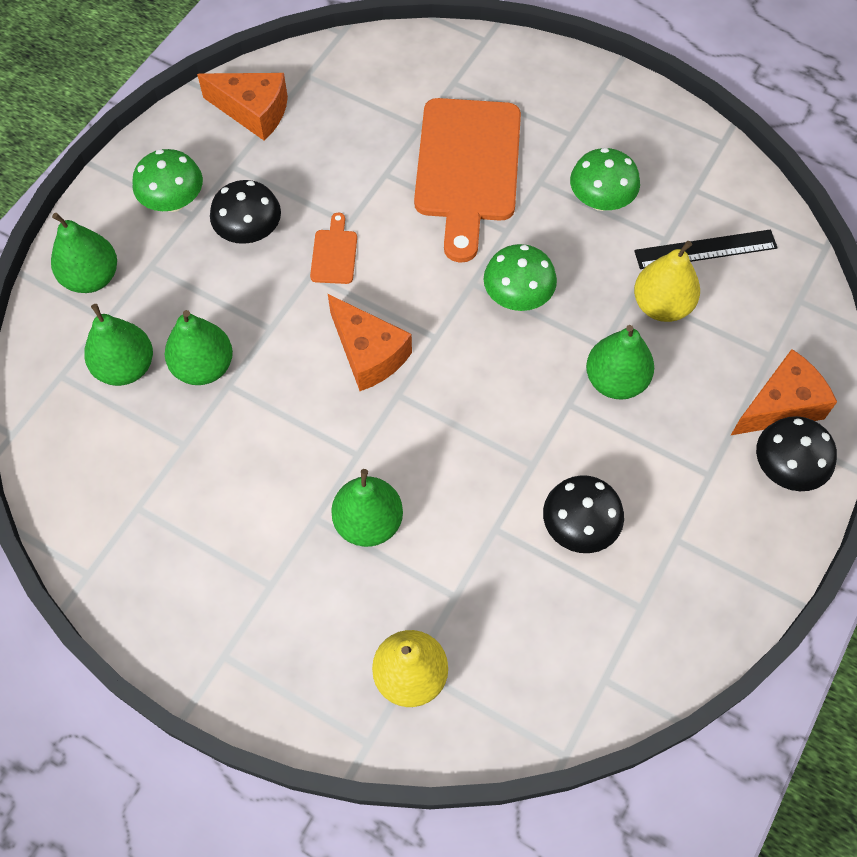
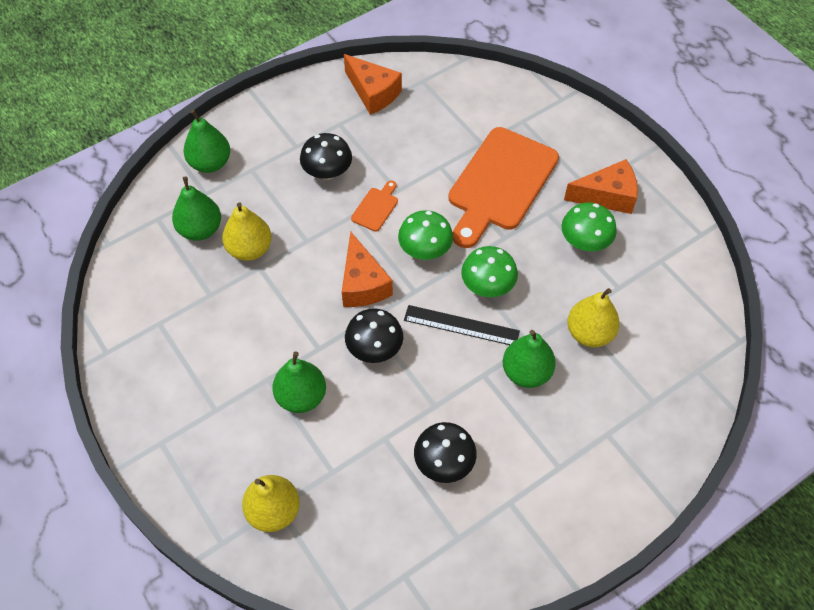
camera: 25 degrees right, 5 degrees down
(174, 201) = (289, 133): green mushroom -> green mushroom (425, 250)
(203, 367) = (249, 249): green pear -> yellow pear
(705, 249) = (645, 306): black ruler -> black ruler (461, 325)
(780, 405) = (641, 441): orange cheese -> orange cheese (607, 196)
(786, 468) = (620, 487): black mushroom -> black mushroom (374, 348)

